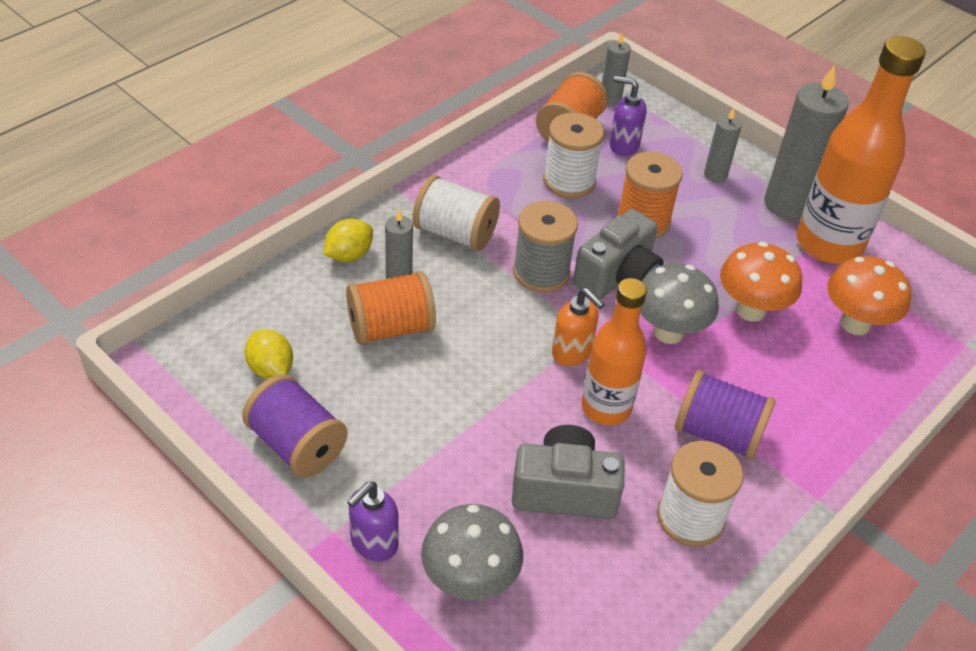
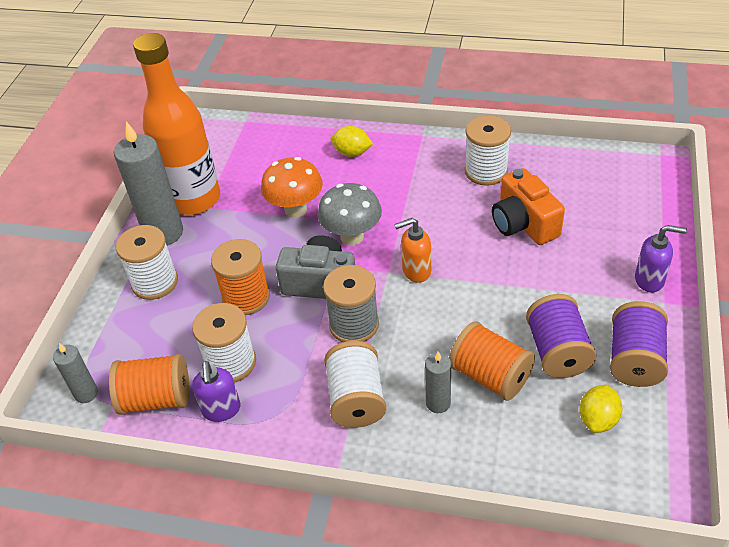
camera: 115 degrees left, 0 degrees up
(349, 255) = (444, 452): yellow lemon -> yellow lemon (352, 153)
(469, 581) = (622, 230): grey mushroom -> none
(564, 490) = (523, 224): grey camera -> orange camera
(572, 353) = (416, 271): orange soap dispenser -> orange soap dispenser turned 120 degrees counterclockwise
(606, 407) = (445, 235): orange bottle -> none
(623, 145) = (154, 352): purple soap dispenser -> purple soap dispenser (221, 410)
(715, 175) = (155, 282): grey candle -> white spool
(717, 433) = (416, 184): purple spool -> purple spool (557, 351)
(855, 324) = (267, 164): orange mushroom -> none

